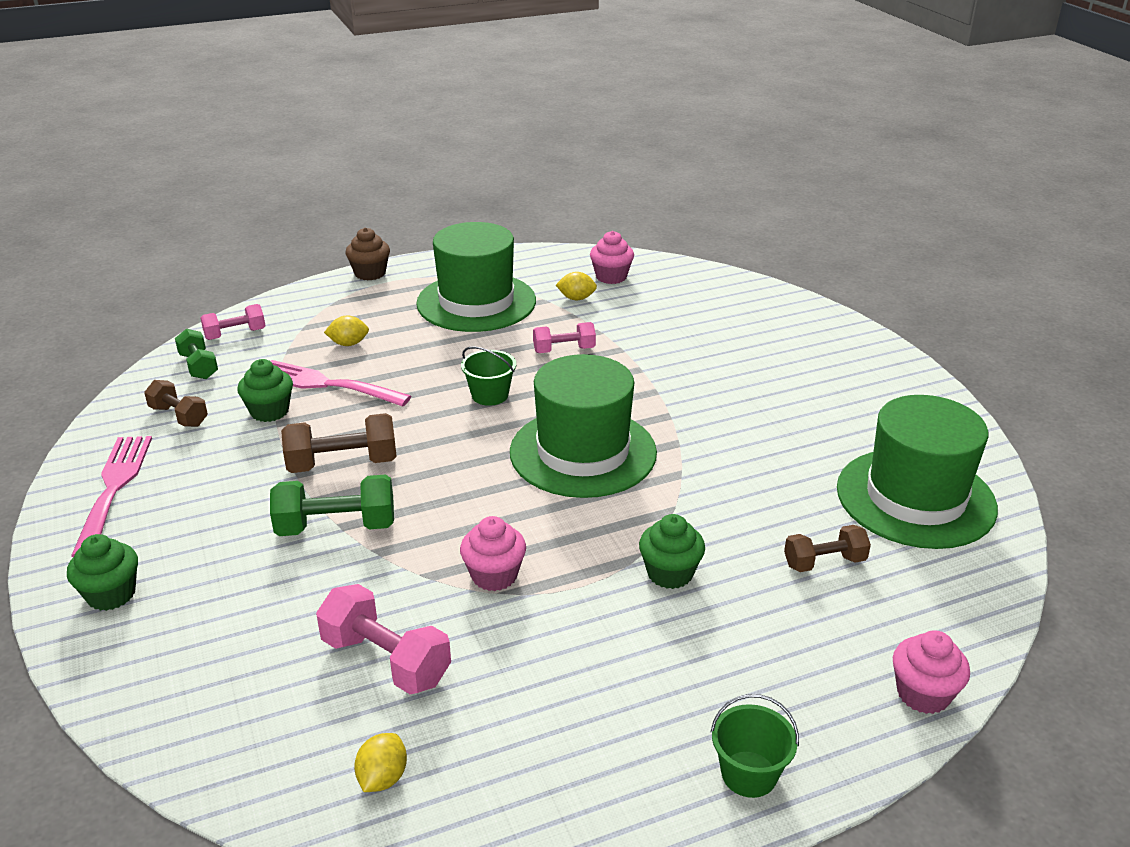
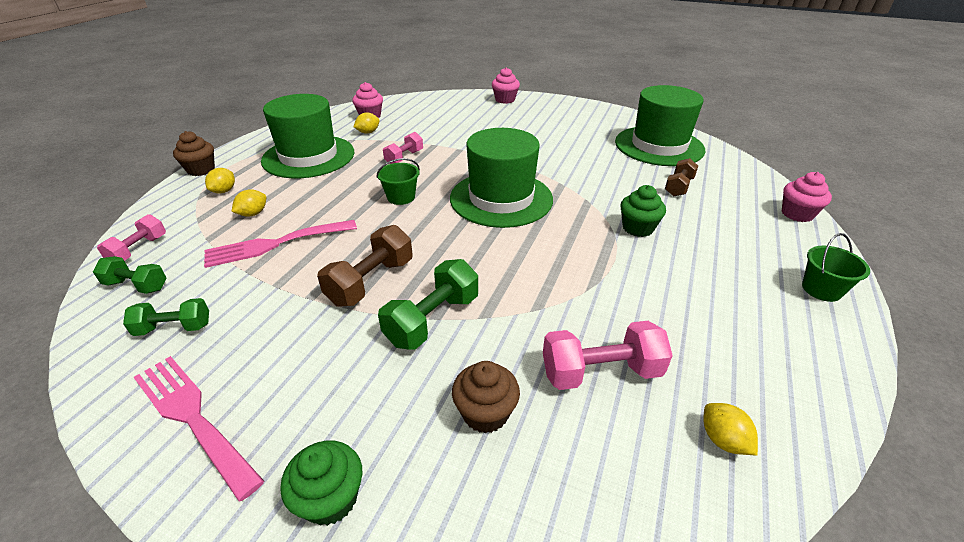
camera: 45 degrees left, 5 degrees up
(179, 416) = (174, 328): brown dumbbell -> green dumbbell
(262, 619) = (485, 413): none -> brown cupcake
(269, 411) = (257, 282): green cupcake -> none
(358, 307) = (224, 191): none -> yellow lemon
(494, 575) = (568, 283): pink cupcake -> pink cupcake (505, 100)

